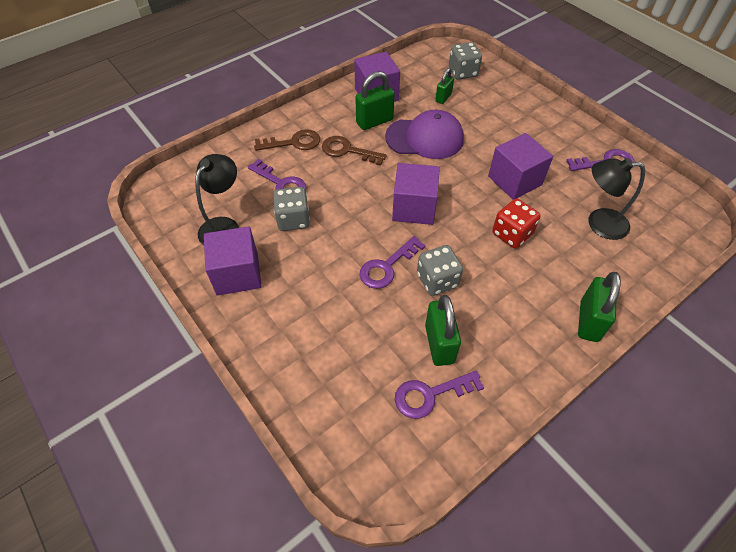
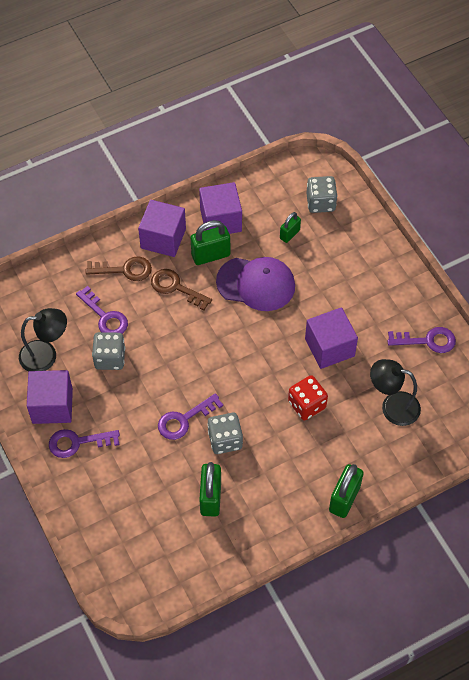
camera: 10 degrees right, 5 degrees up
(224, 226) = (46, 355): black lamp -> black lamp turned 45 degrees clockwise
(414, 208) = (224, 363): purple cube -> purple cube (163, 238)
(430, 395) = (191, 538): purple key -> purple key (77, 442)

